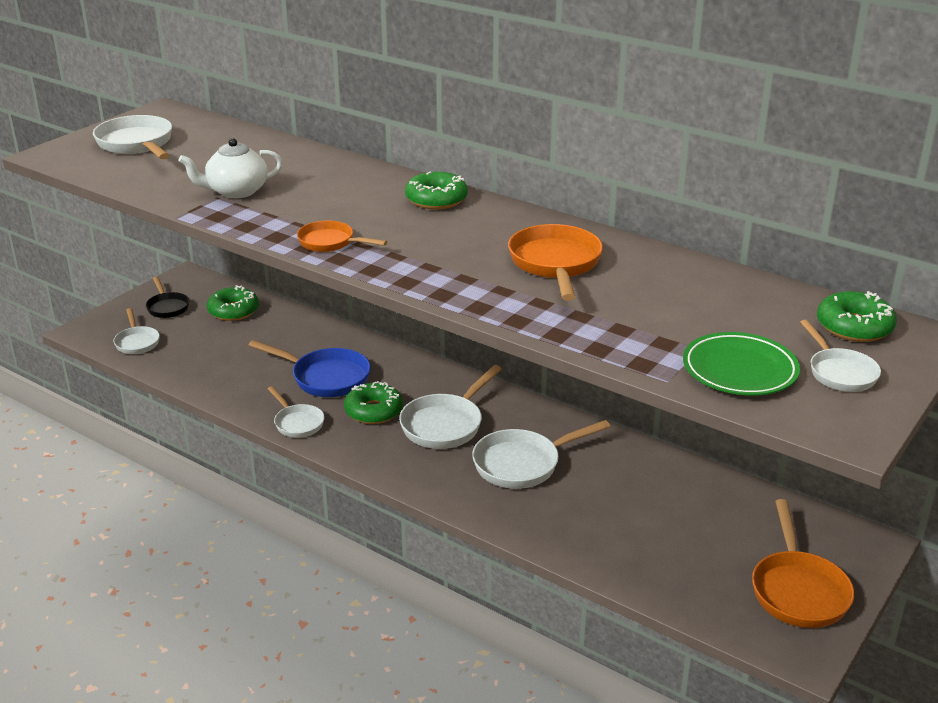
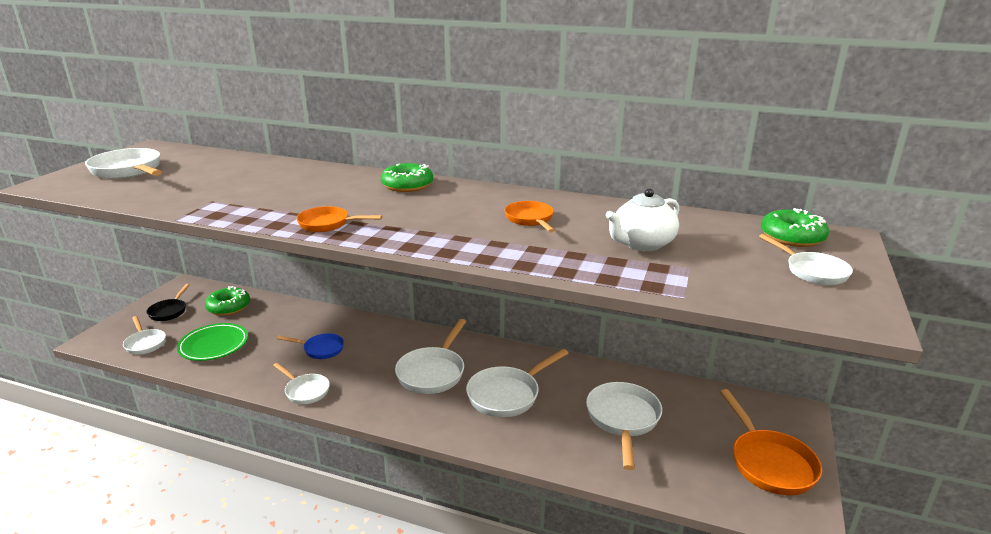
camera: 15 degrees left, 5 degrees down
(167, 307) = (169, 311): black pan -> black pan turned 45 degrees clockwise
(236, 191) = (229, 195): white teapot -> white teapot (642, 244)
(325, 378) = (321, 349): blue pan -> blue pan, size x0.61
(373, 411) = (369, 370): green donut -> none
(555, 264) = (530, 219): orange pan -> orange pan, size x0.61
(646, 514) = (623, 420): none -> white pan
(739, 370) = (735, 280): green plate -> green plate (214, 345)

